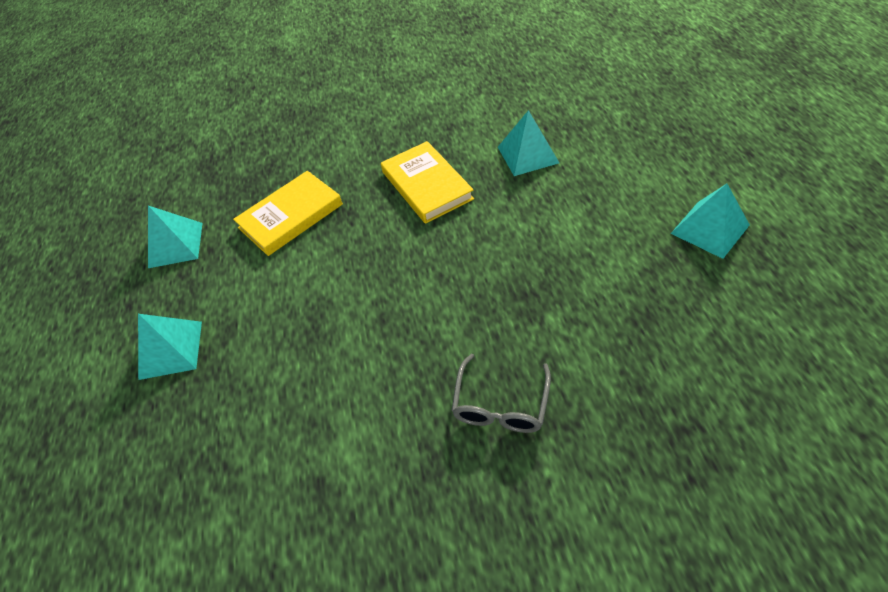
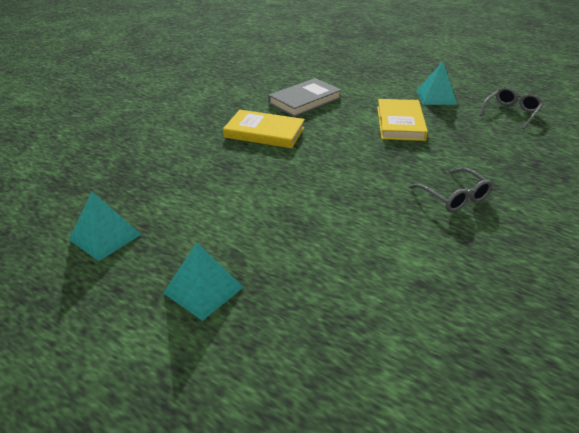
camera: 50 degrees left, 15 degrees down
(290, 216) = (187, 182): yellow book -> yellow book (400, 123)
(527, 154) = (305, 100): turquoise pyramid -> grey book
(790, 318) = (511, 113): none -> grey glasses

